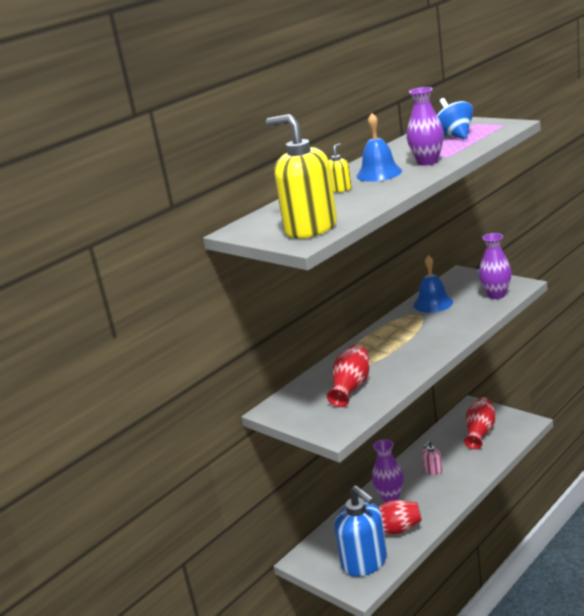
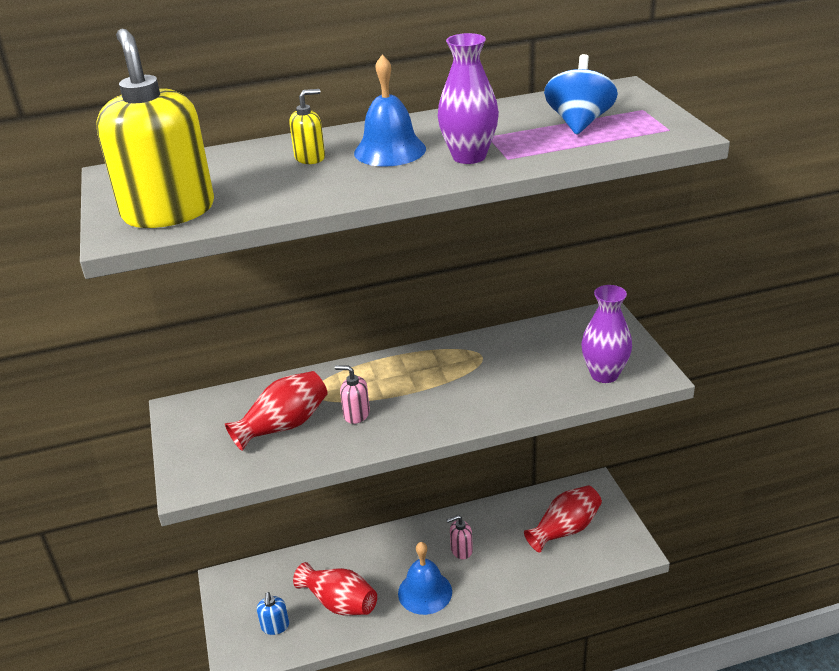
camera: 30 degrees right, 10 degrees up
(365, 562) = (275, 626): blue soap dispenser -> blue soap dispenser, size x0.43
(387, 365) = (356, 414): none -> pink soap dispenser
(390, 497) = (384, 557): purple vase -> none
(433, 303) = (518, 347): blue bell -> blue bell (425, 592)

